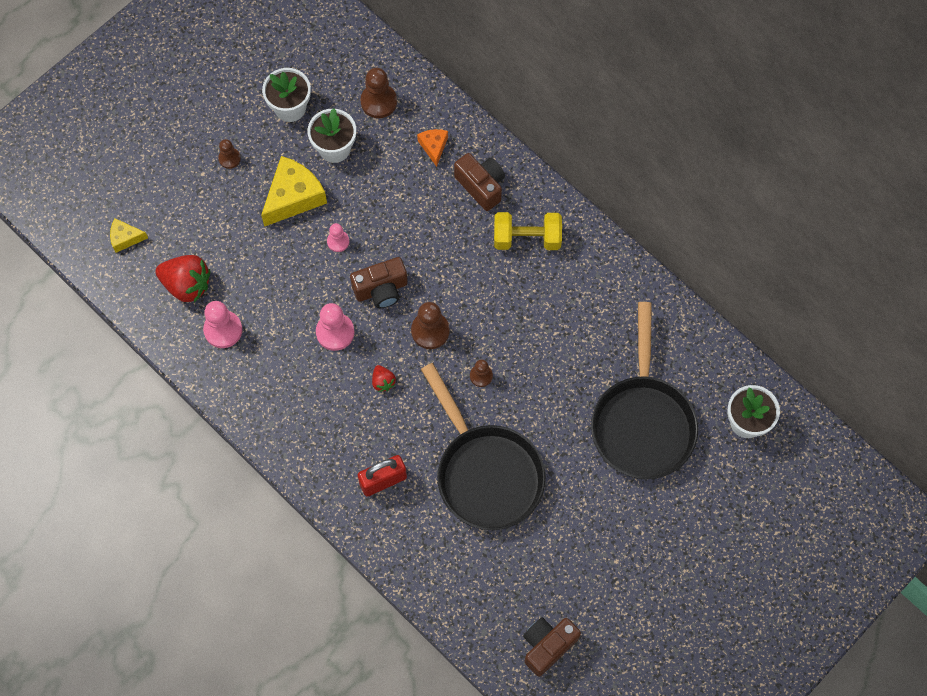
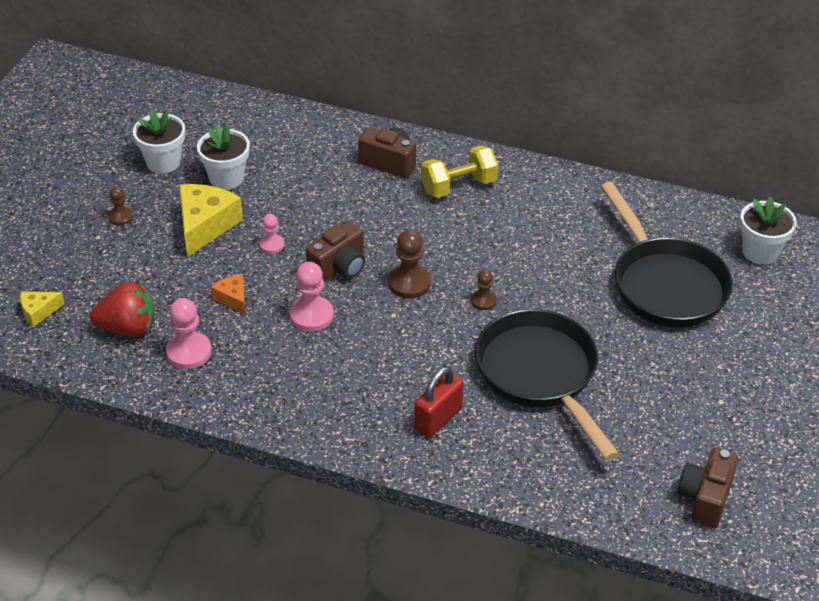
camera: 25 degrees left, 25 degrees down
(378, 102) = (250, 133): brown pawn -> none
(383, 382) = (386, 338): red strawberry -> none
(434, 147) = (325, 149): orange cheese -> orange cheese (233, 298)
(485, 472) = (540, 375): black pan -> black pan turned 150 degrees counterclockwise

